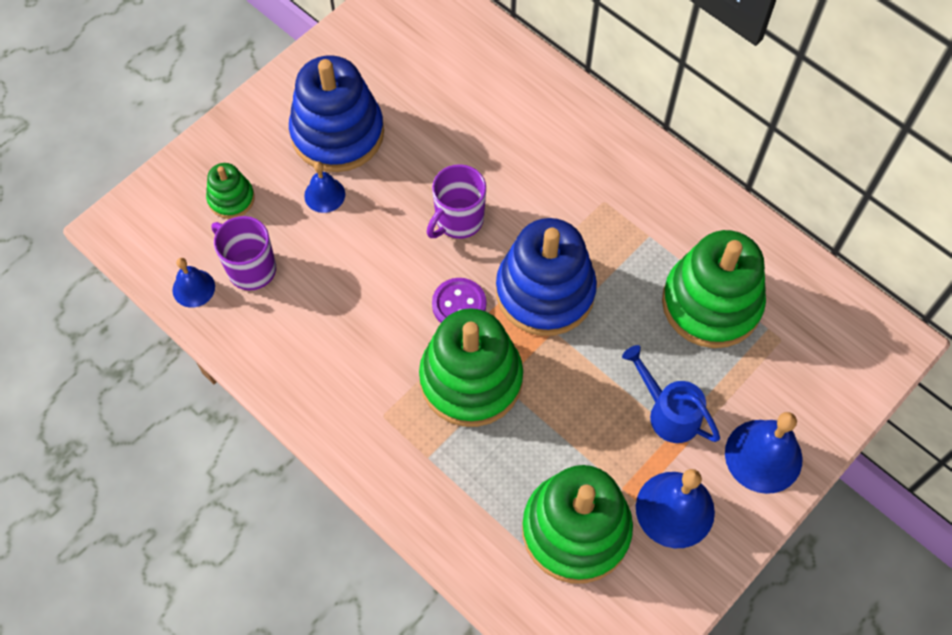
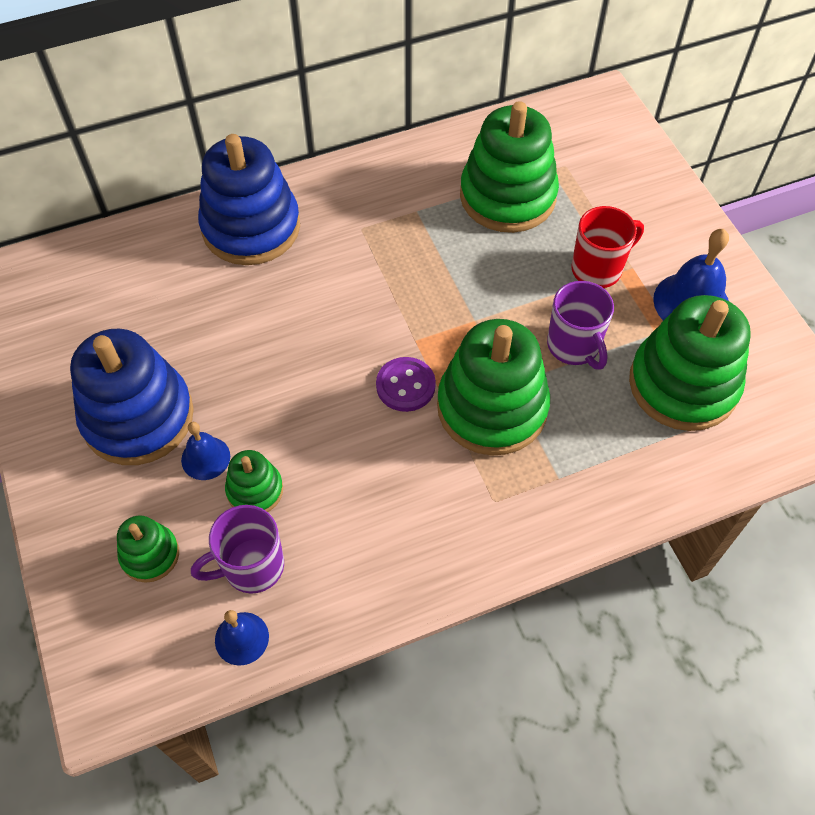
camera: 65 degrees left, 5 degrees down
(313, 241) = (255, 490): none -> green stacking toy
(458, 220) = (311, 349): purple mug -> purple mug (574, 346)
(545, 292) = (430, 310): blue stacking toy -> blue stacking toy (251, 227)
(668, 412) = (598, 269): blue watering can -> red mug
(763, 456) = (666, 222): blue bell -> none

